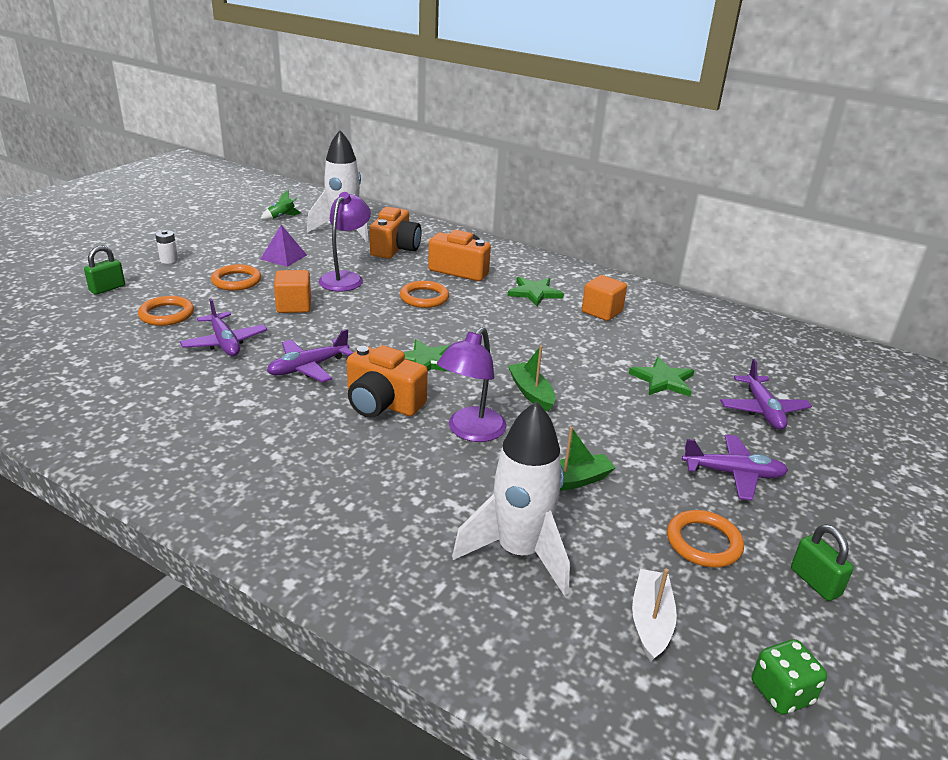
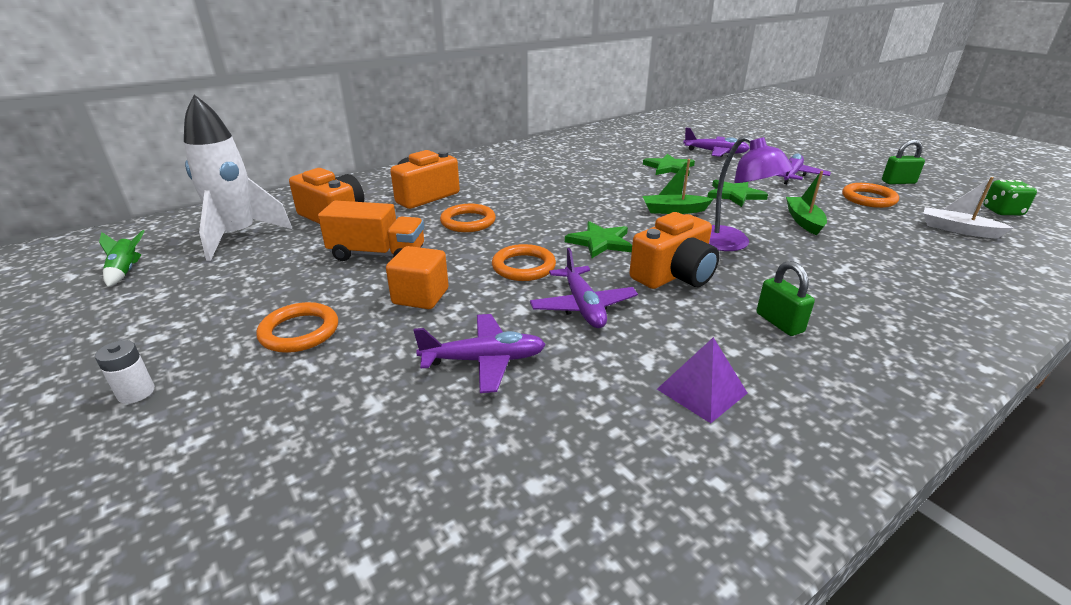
camera: 65 degrees left, 0 degrees up
(107, 288) = (167, 483): green padlock -> green padlock (779, 323)
(166, 314) = (350, 410): orange ring -> orange ring (523, 267)
(284, 257) = (266, 286): purple pyramid -> purple pyramid (702, 391)
(345, 278) = (377, 254): purple lamp -> orange truck
(519, 552) = (900, 256): white rocket -> none
(534, 293) = (501, 177): green star -> green star (734, 195)
(602, 312) = (554, 163): orange cube -> none

